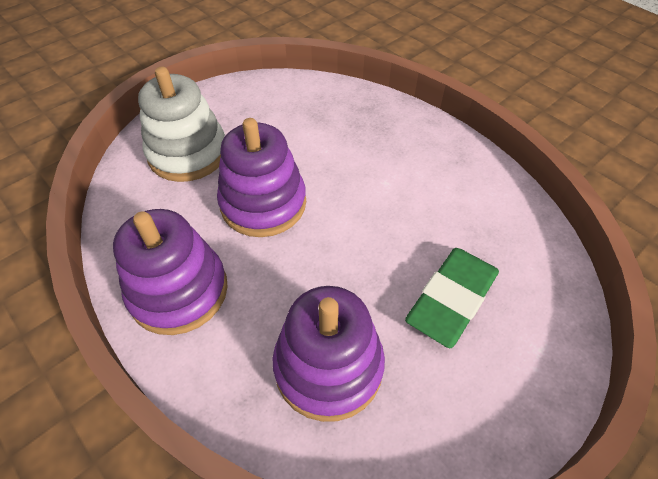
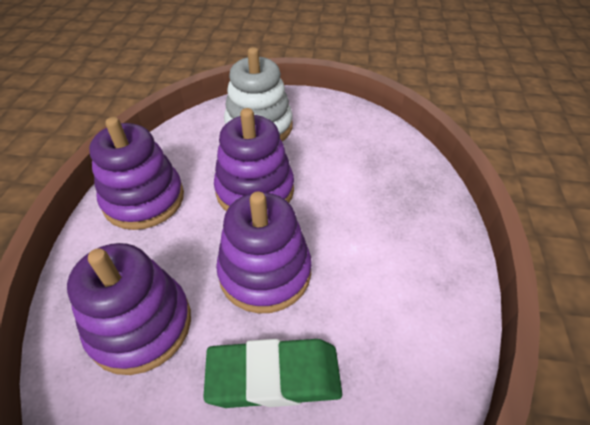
camera: 50 degrees right, 5 degrees down
(356, 249) = (265, 272): none -> purple stacking toy

